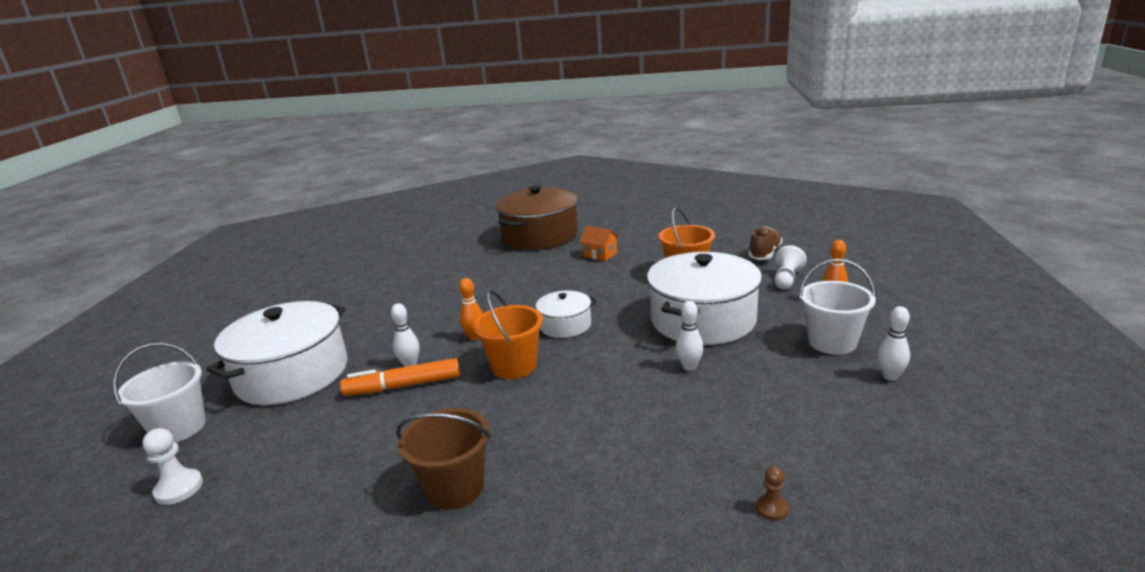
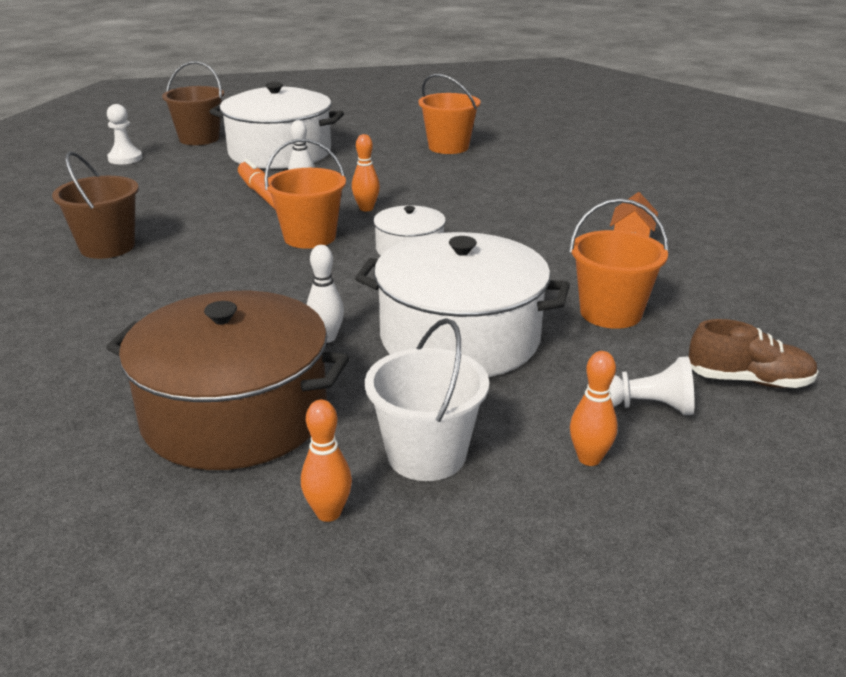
camera: 70 degrees right, 5 degrees up
(179, 428) = (199, 139): white bucket -> brown bucket
(376, 292) = (448, 147): none -> orange bucket
(540, 236) = (665, 196): brown pot -> brown pot (235, 414)
(772, 508) = (40, 408): brown pawn -> none
(890, 376) = (328, 513): white bowling pin -> orange bowling pin

